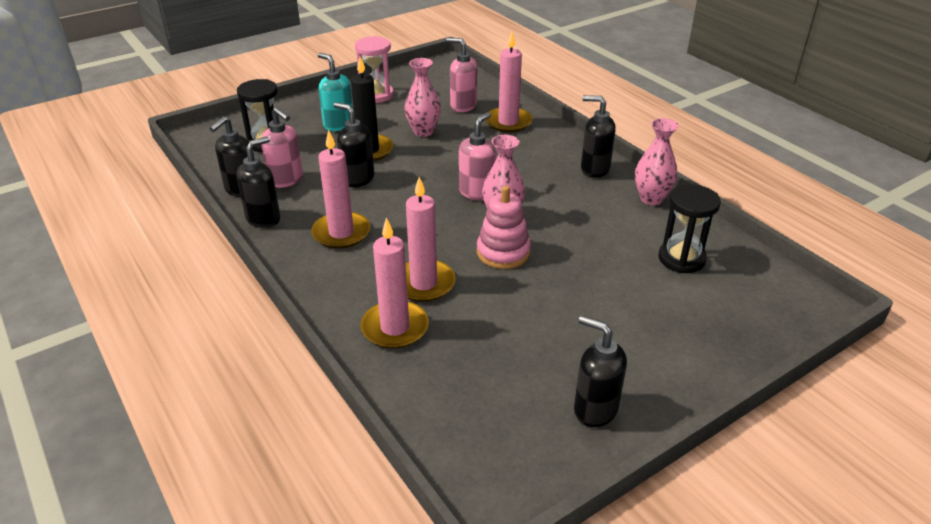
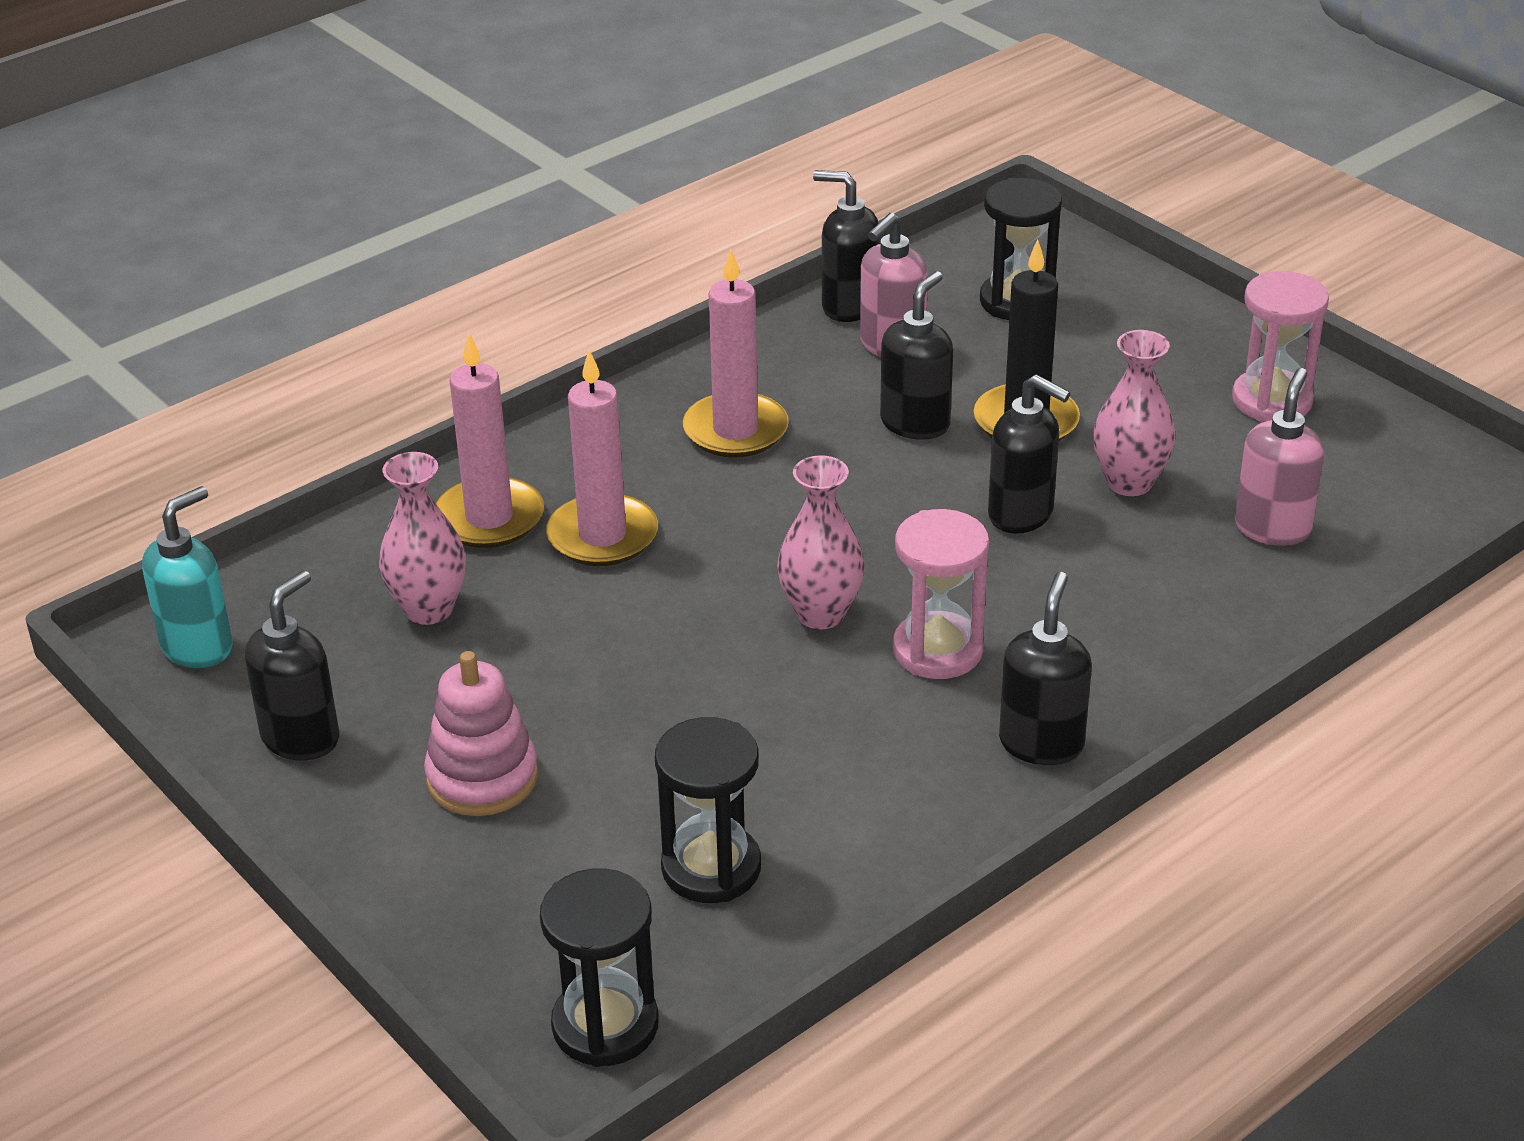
camera: 85 degrees right, 0 degrees up
(263, 218) = (765, 345): black soap dispenser -> black soap dispenser (1021, 515)
(338, 124) = (1118, 370): turquoise soap dispenser -> turquoise soap dispenser (198, 647)
(477, 192) = (901, 575): pink soap dispenser -> none
(503, 252) = (702, 621): pink stacking toy -> pink stacking toy (482, 778)
(508, 122) = (1219, 602): pink candle -> none
(532, 188) = (937, 650): none -> pink hourglass
(651, 198) = (935, 833): pink vase -> pink vase (429, 609)
(788, 294) = (605, 1025): none -> black hourglass

